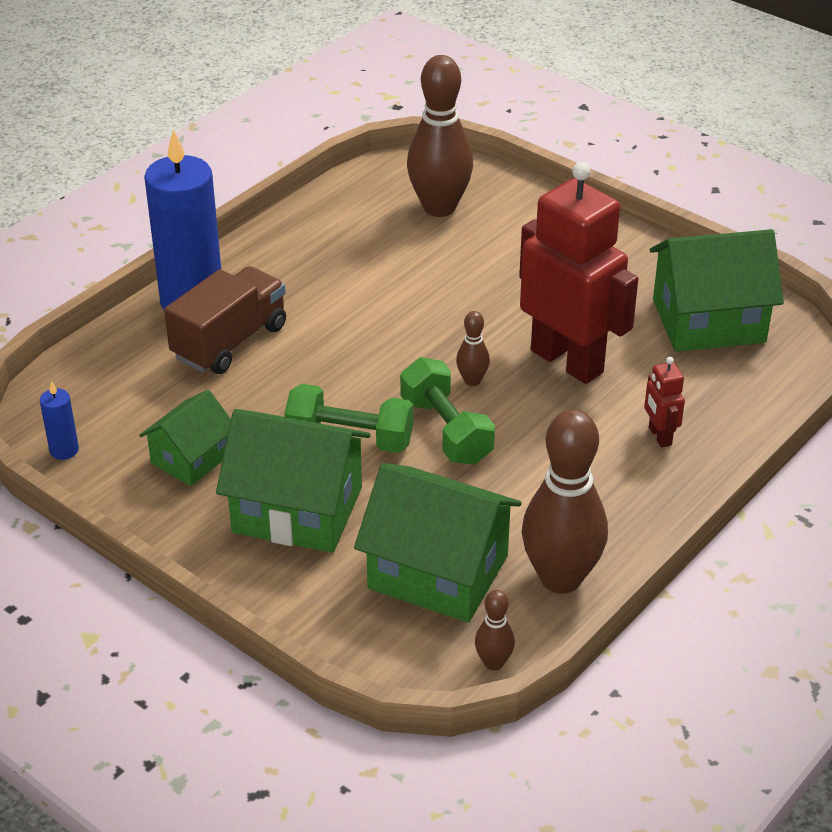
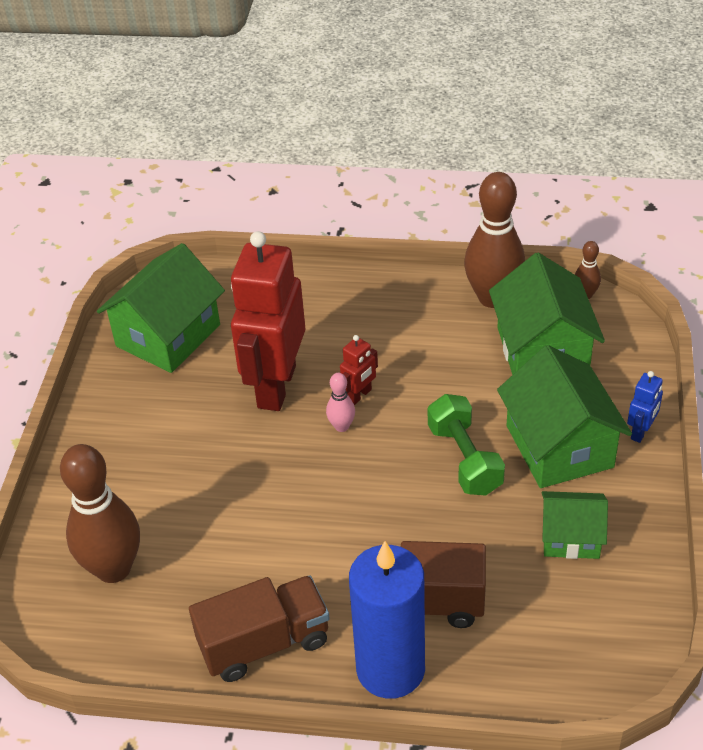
camera: 120 degrees left, 5 degrees up
(64, 450) = (641, 625): blue candle -> none
(252, 580) = (641, 432): none -> blue robot
(287, 252) = (264, 643): none -> brown truck
(446, 431) = (409, 412): green dumbbell -> none
(472, 380) = (341, 426): brown bowling pin -> pink bowling pin
(659, 436) = (321, 309): red robot -> red robot (359, 395)
(708, 321) = (168, 335): green house -> green house turned 75 degrees clockwise

